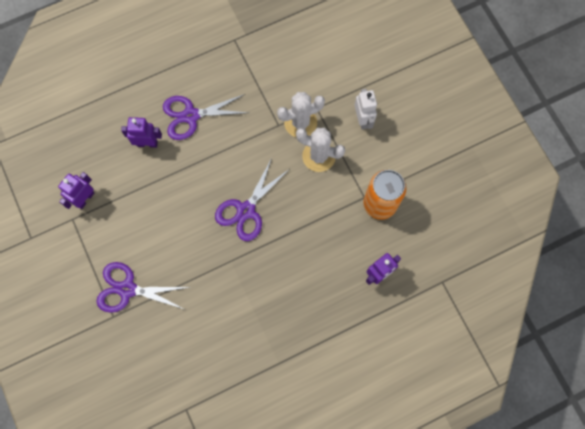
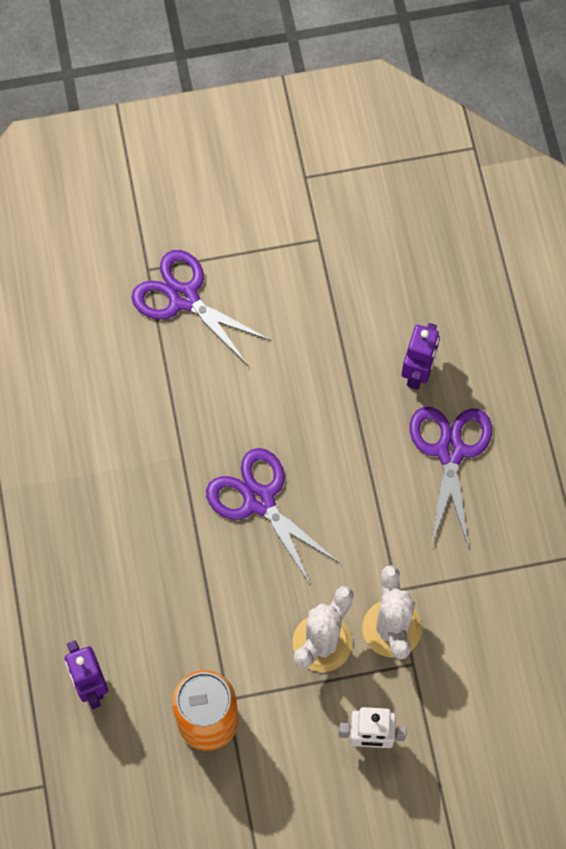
camera: 105 degrees right, 5 degrees down
(85, 199) = (347, 263): purple robot -> none
(127, 289) = (184, 297): purple scissors -> purple scissors turned 75 degrees counterclockwise

